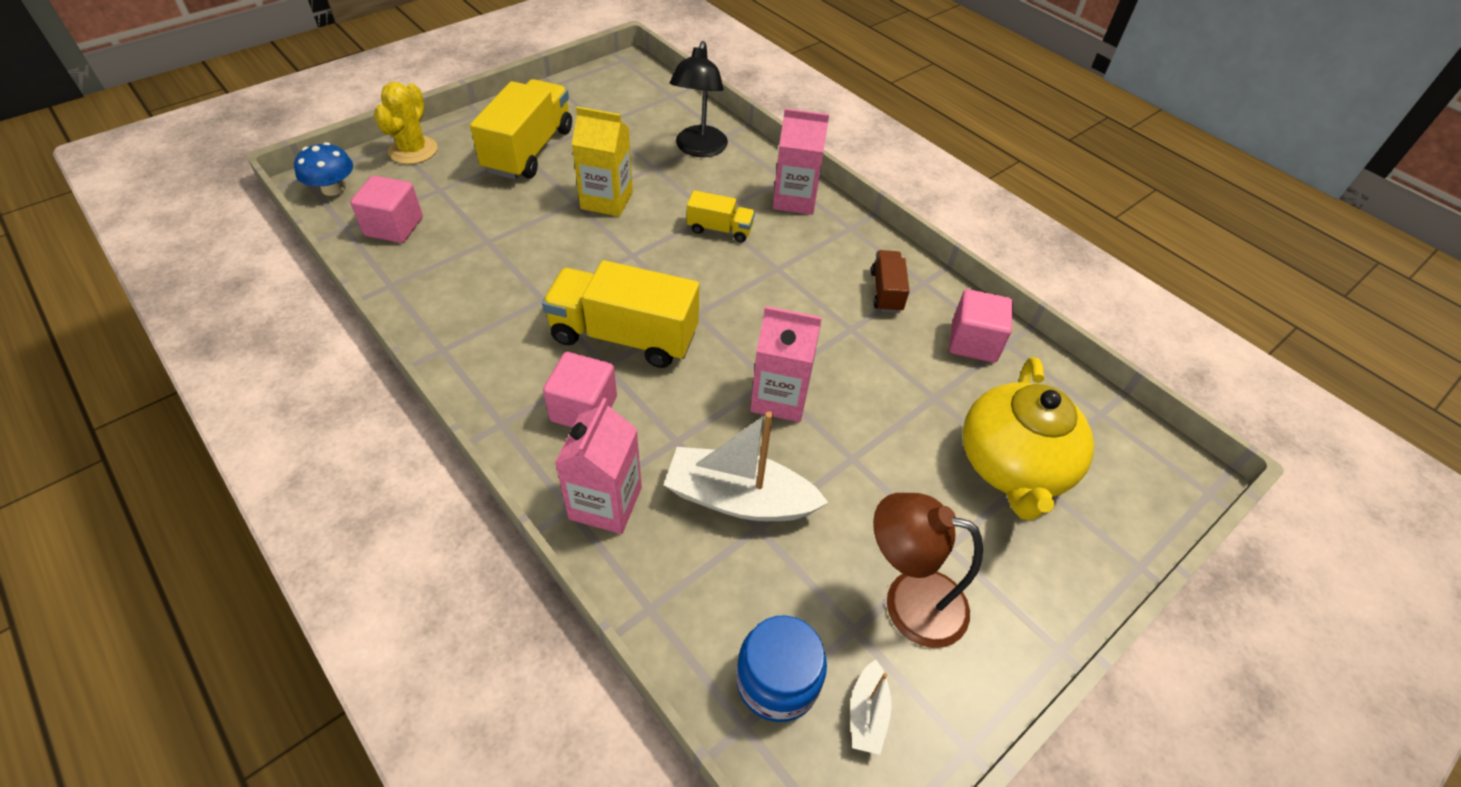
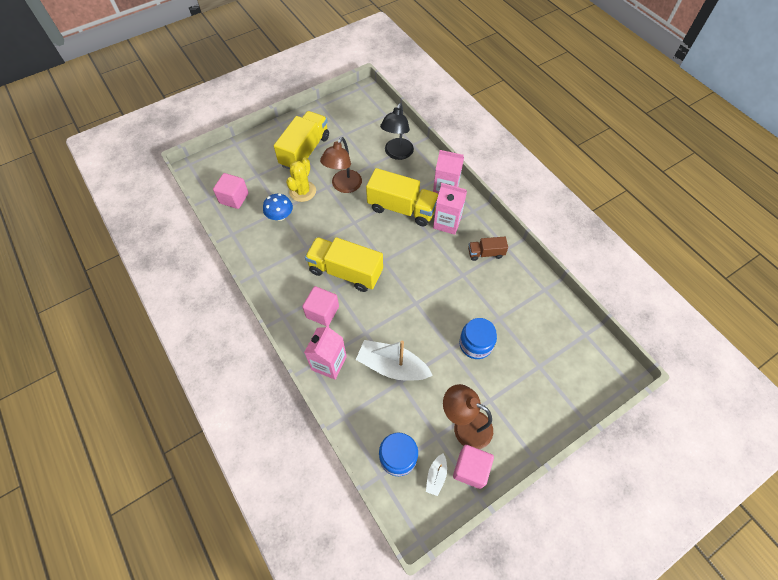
camera: 10 degrees right, 10 degrees up
(333, 189) = (203, 172): blue mushroom -> blue mushroom (280, 216)
(413, 150) = (244, 148): yellow cactus -> yellow cactus (302, 191)
(606, 200) = (344, 186): yellow carton -> brown lamp
(720, 229) = (402, 208): yellow truck -> yellow truck, size x1.95
(779, 398) = (419, 313): pink carton -> pink carton (447, 222)
(886, 292) = (485, 253): brown truck -> brown truck turned 105 degrees counterclockwise
(899, 445) = (475, 344): none -> blue jar
(973, 342) = (526, 287): pink cube -> pink cube (470, 469)
(1012, 466) = (531, 360): yellow teapot -> none

